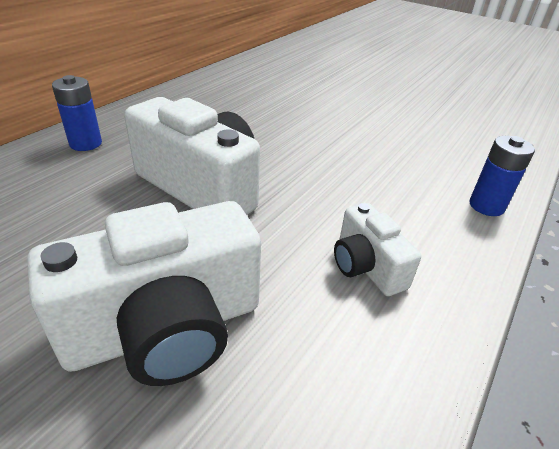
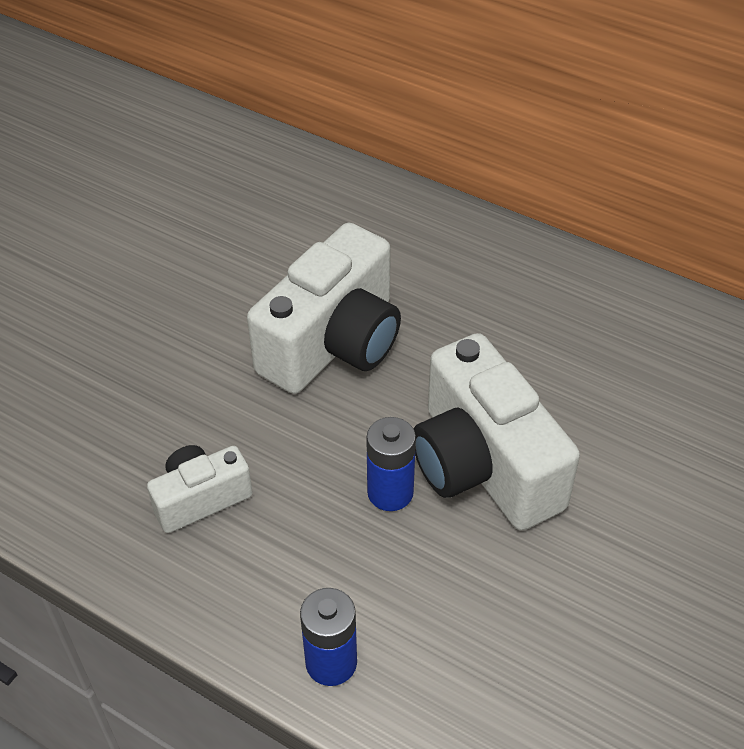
camera: 90 degrees right, 10 degrees up
(85, 143) = (410, 225): blue battery -> blue battery (390, 492)
(166, 328) = (126, 350): white camera -> white camera (483, 465)

